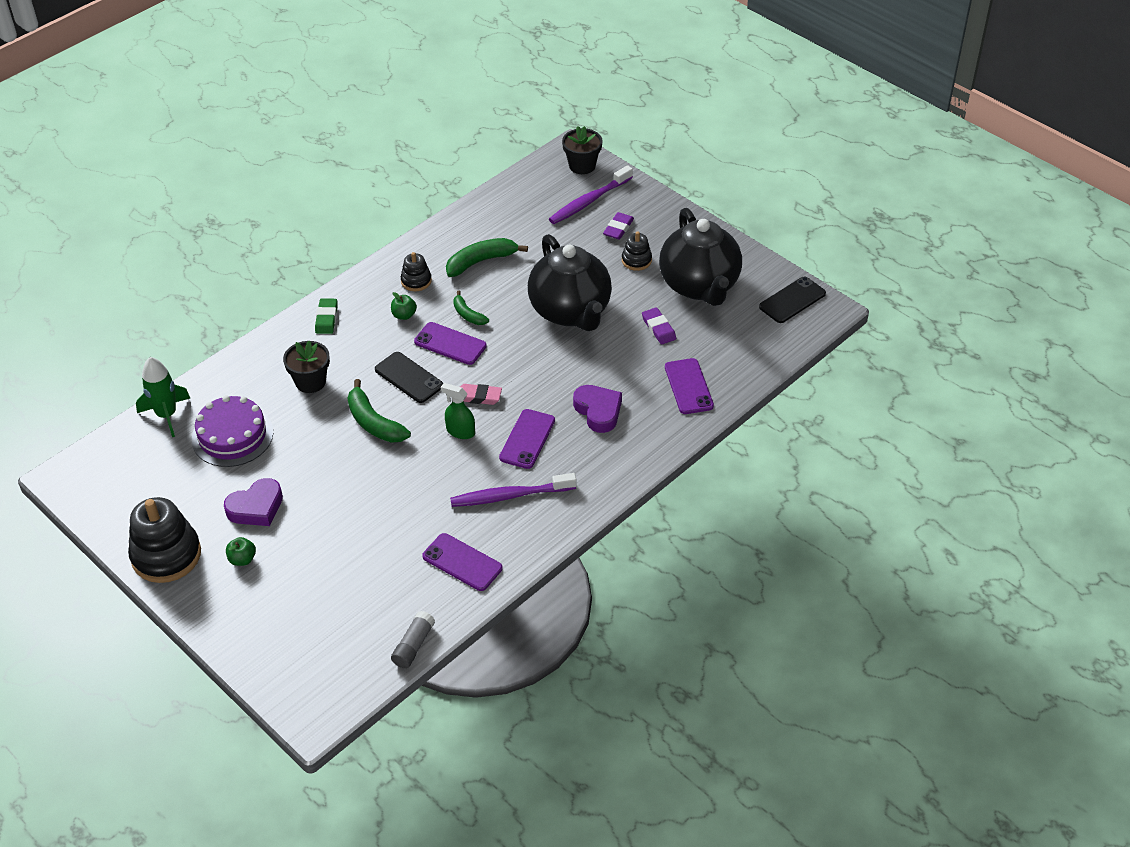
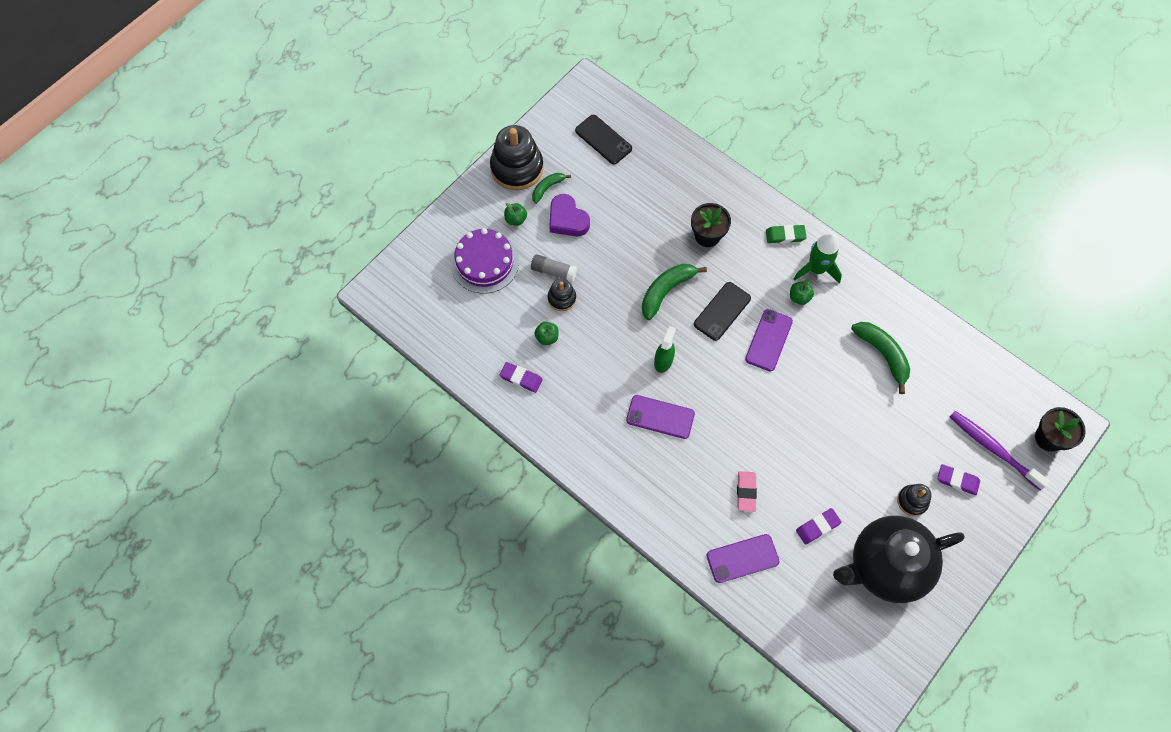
camera: 85 degrees right, 20 degrees up
(167, 415) = (658, 139): green rocket -> green rocket (816, 269)
(232, 436) = (640, 189): purple cake -> purple cake (485, 262)
(413, 535) = (547, 337): none -> green apple
(413, 645) = (438, 352): grey glue stick -> grey glue stick (553, 271)
(416, 281) = (846, 301): black stacking toy -> black stacking toy (562, 298)
(462, 562) = (521, 378): purple phone -> purple eraser
(468, 314) = (809, 351): green banana -> green banana (547, 188)
(478, 396) = (706, 371): pink eraser -> pink eraser (746, 492)
(510, 496) = (594, 408): purple toothbrush -> none
(570, 312) = (827, 442): black teapot -> none
(598, 411) = (701, 476): purple heart -> none
(792, 300) = (880, 664): black phone -> black phone (603, 140)

